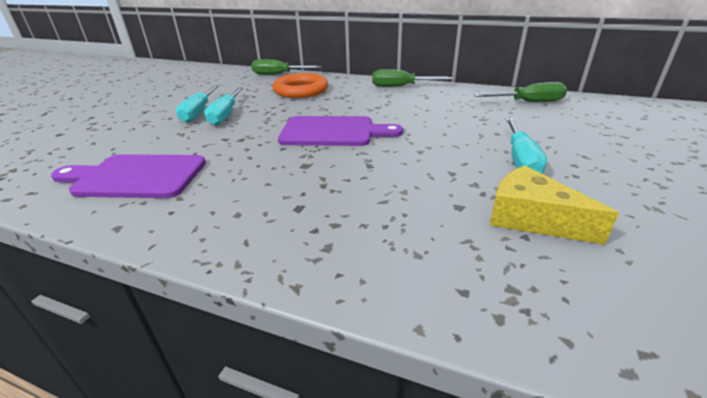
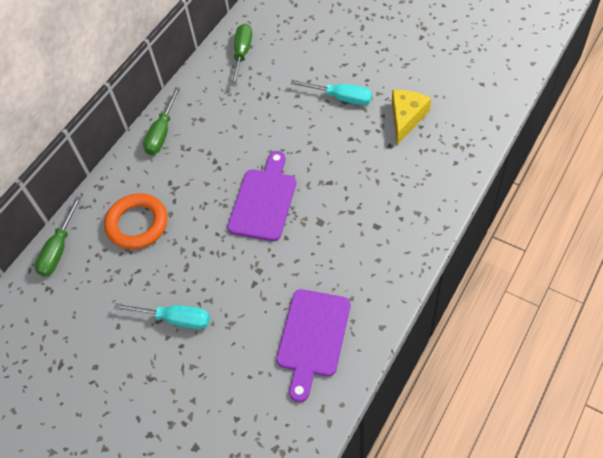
camera: 75 degrees left, 25 degrees up
(226, 115) = (192, 291): turquoise screwdriver -> none
(531, 218) = (406, 118): yellow cheese -> yellow cheese turned 150 degrees clockwise

